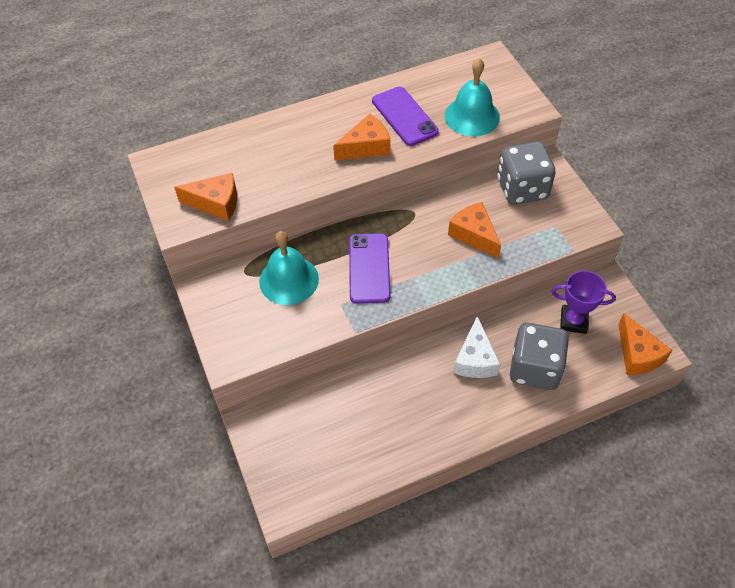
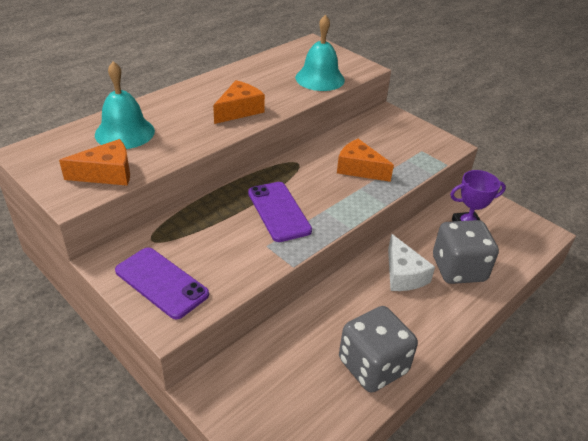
camera: 25 degrees left, 15 degrees down
(289, 280) = (203, 237): turquoise bell -> turquoise bell (124, 132)
(404, 116) = (262, 86): purple phone -> purple phone (161, 283)
(522, 189) = (379, 131): grey dice -> grey dice (373, 366)
(637, 354) = (532, 238): orange cheese -> none

